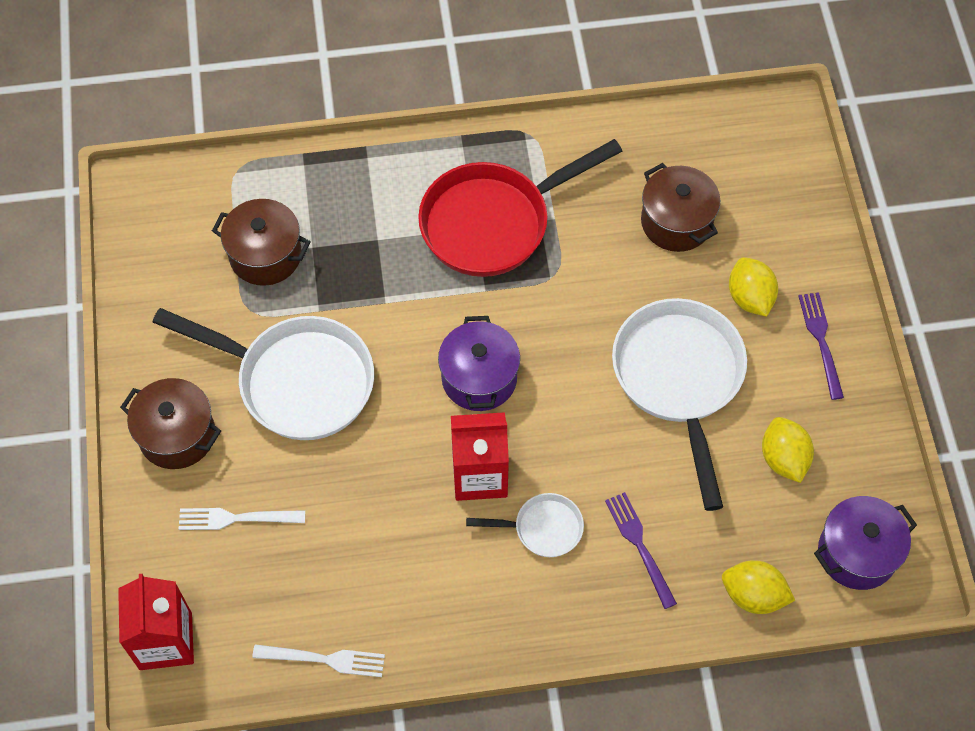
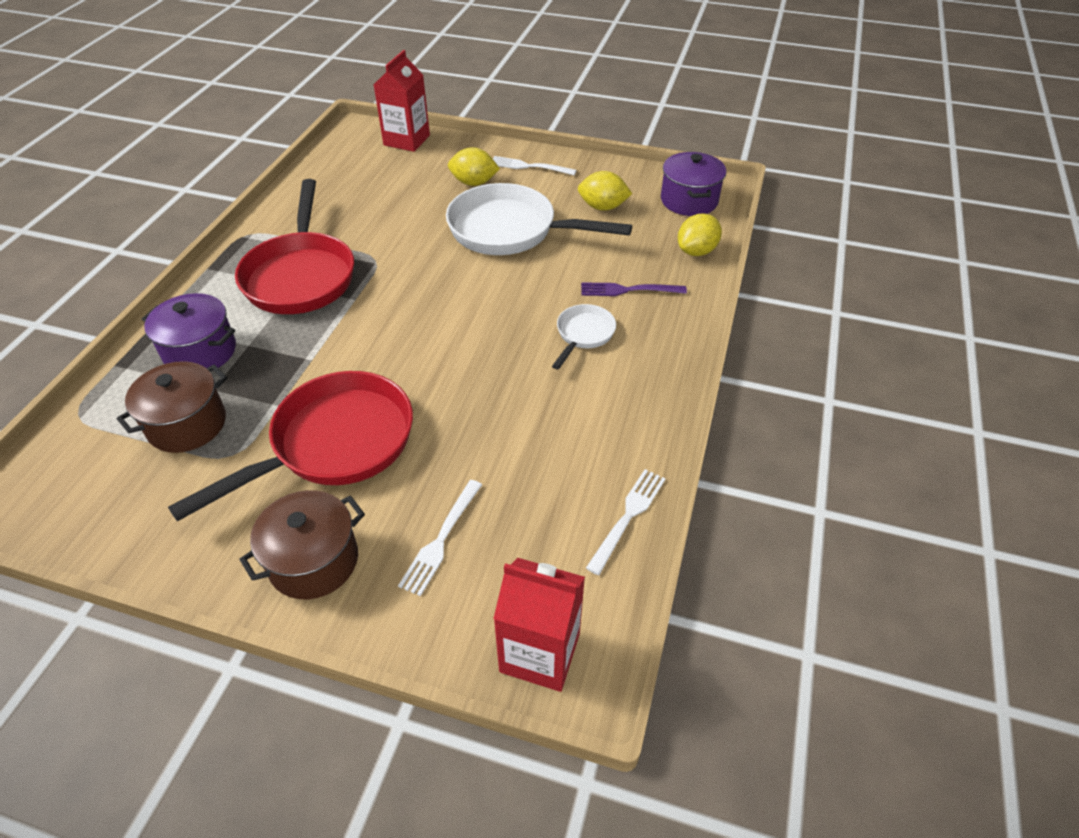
camera: 65 degrees left, 15 degrees down
(296, 381) = (334, 444): white pan -> red pan
(479, 378) = (428, 327): purple pot -> purple pot (200, 352)
(479, 475) = (514, 355): red carton -> red carton (406, 140)
(676, 222) = (388, 193): brown pot -> none
(821, 341) = (529, 166): purple fork -> white fork

